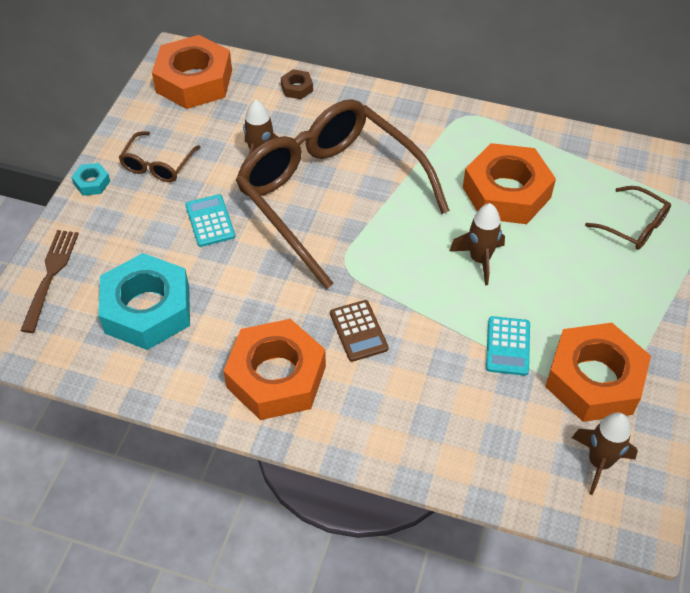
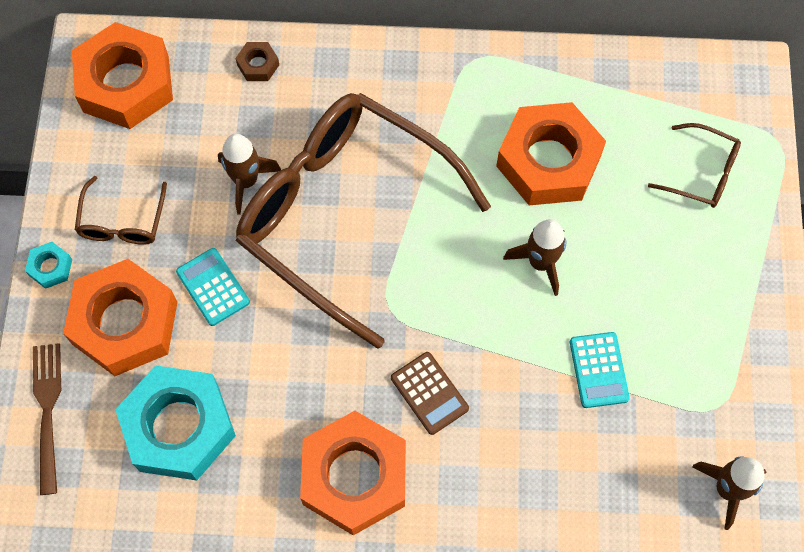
camera: 15 degrees left, 15 degrees up
(594, 380) = (700, 389): orange nut -> orange nut (125, 323)

